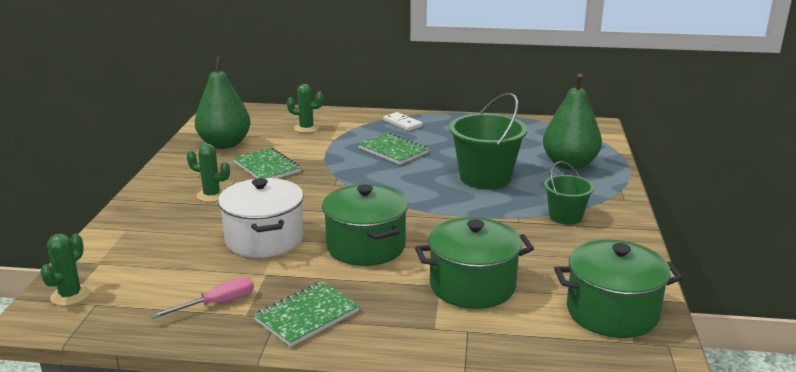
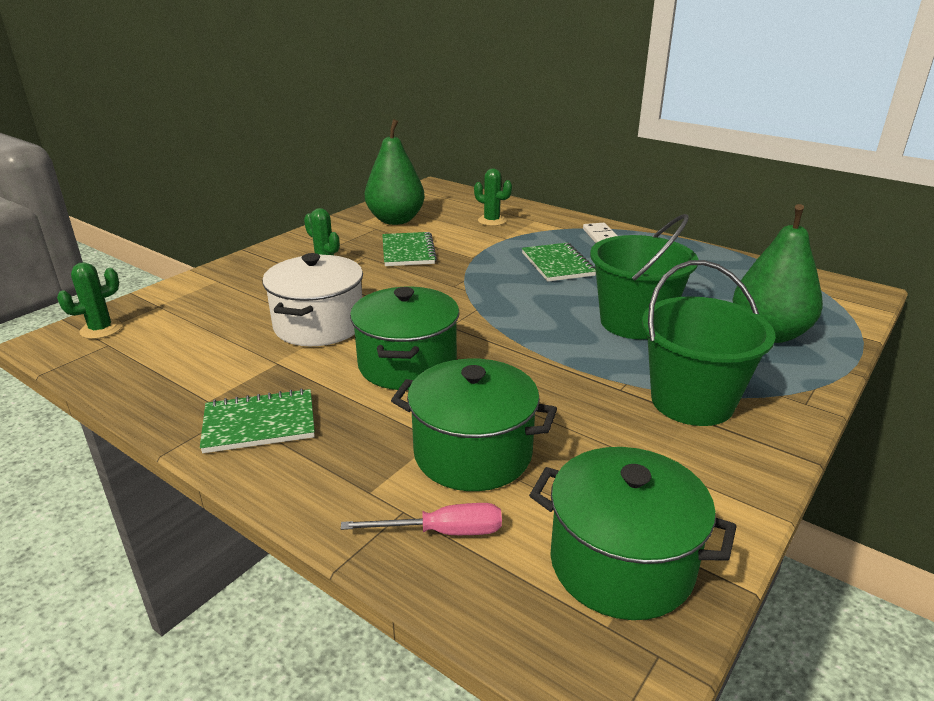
camera: 30 degrees right, 5 degrees up
(217, 304) = (198, 379): pink screwdriver -> pink screwdriver (442, 532)
(565, 216) = (692, 401): green bucket -> green bucket, size x1.72

